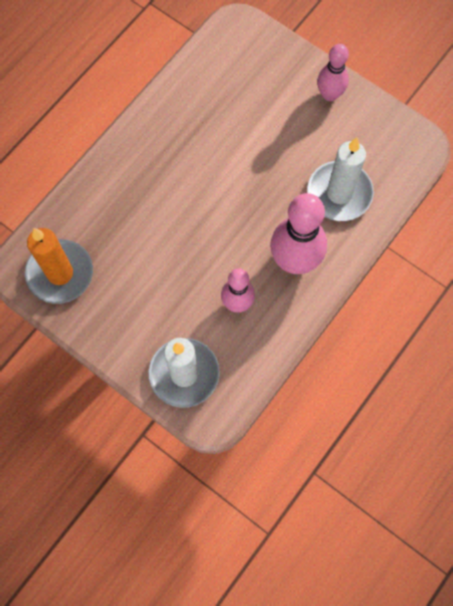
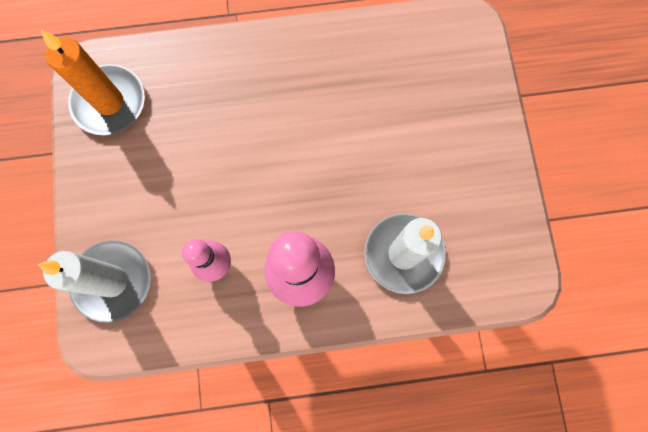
camera: 45 degrees right, 5 degrees up
(329, 94) = (488, 158): pink bowling pin -> none

